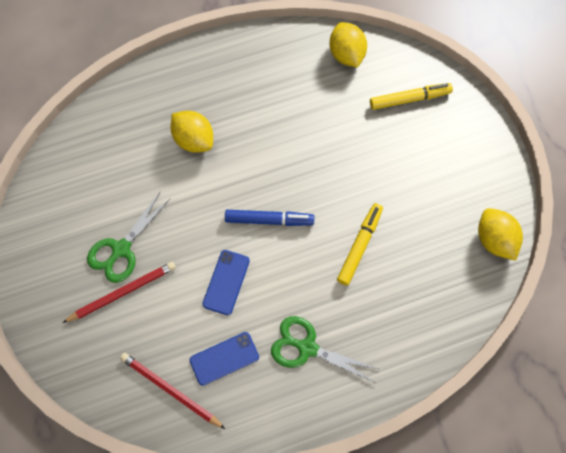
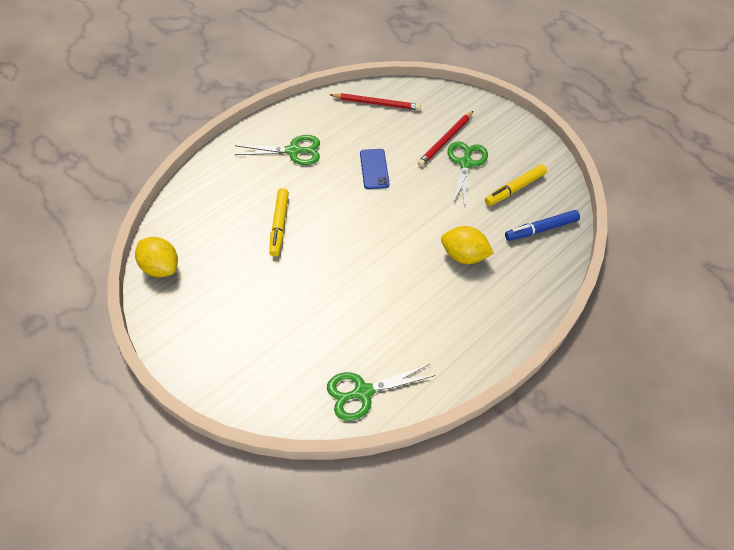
camera: 155 degrees right, 15 degrees down
(224, 358) = (350, 128): blue phone -> none
(269, 220) = (363, 218): blue marker -> blue marker (541, 229)
(346, 55) = (363, 392): yellow lemon -> green scissors
(409, 99) = (277, 368): yellow marker -> yellow marker (515, 189)

